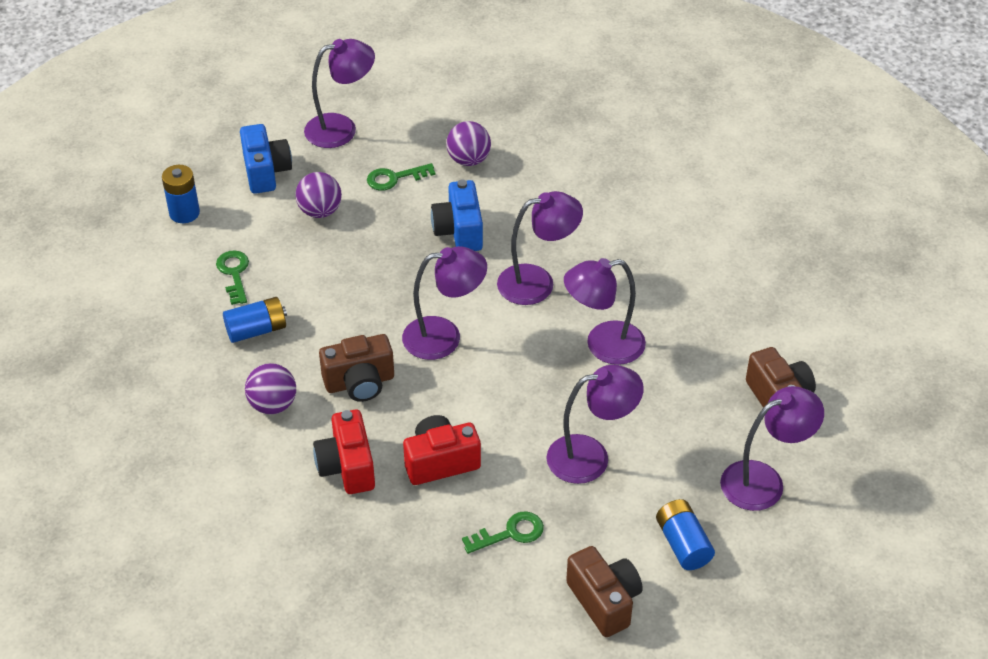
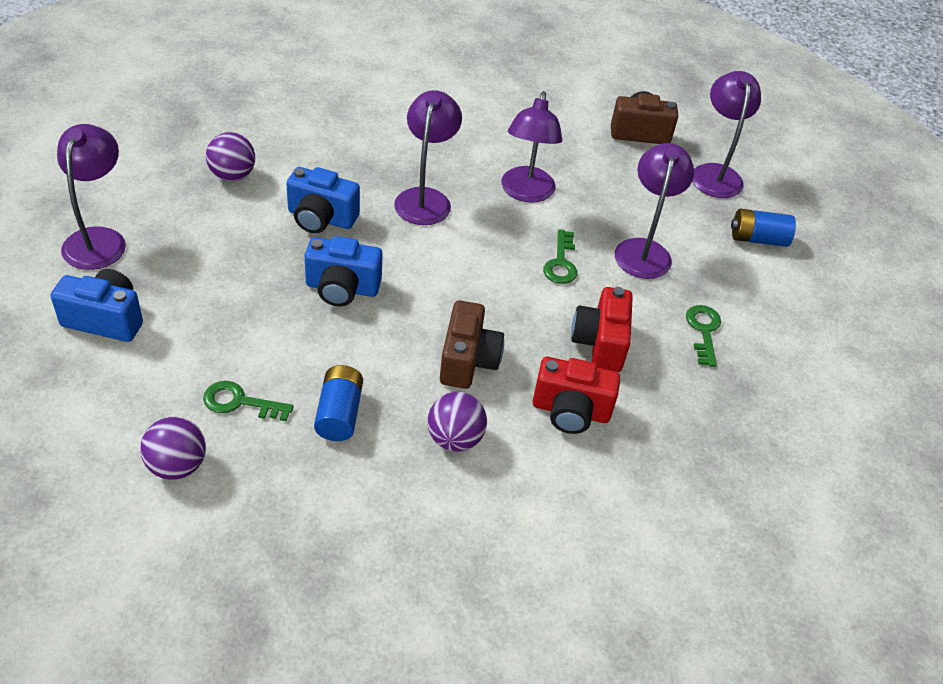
camera: 70 degrees left, 0 degrees up
(184, 213) = (104, 411): blue battery -> none
(320, 211) = (206, 300): purple ball -> purple ball (177, 465)
(387, 277) = (342, 288): none -> blue camera
(395, 178) = (210, 231): green key -> green key (561, 263)
(444, 337) = (449, 281): purple lamp -> none
(604, 601) = (798, 305): brown camera -> none

